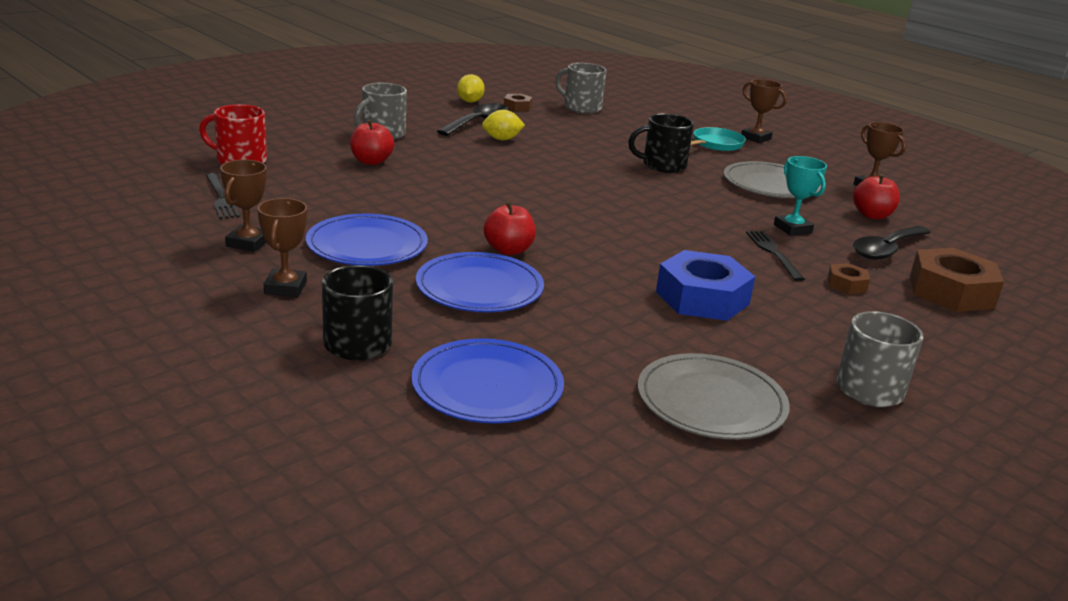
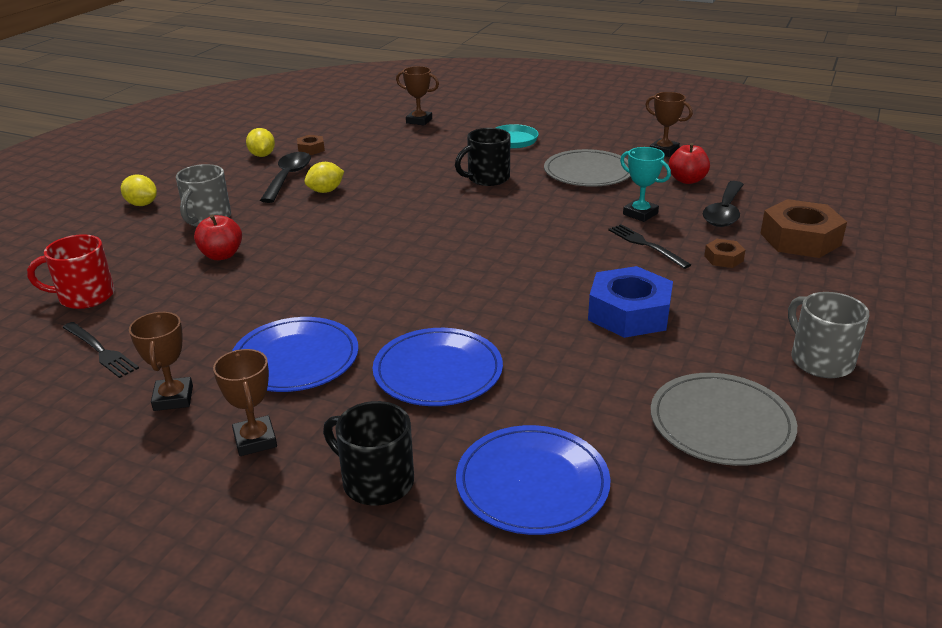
camera: 20 degrees left, 5 degrees up
(338, 112) = (142, 204): none -> yellow lemon
(508, 250) = (430, 318): red apple -> none
(581, 107) = (368, 134): grey mug -> none
(755, 138) = (539, 126): brown trophy -> brown trophy (419, 121)

